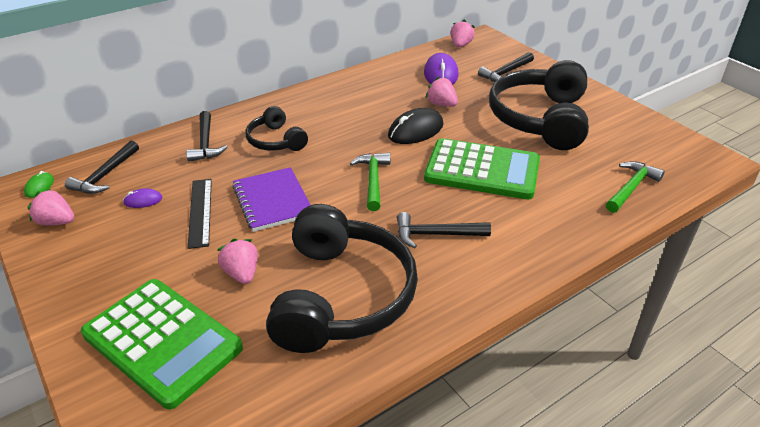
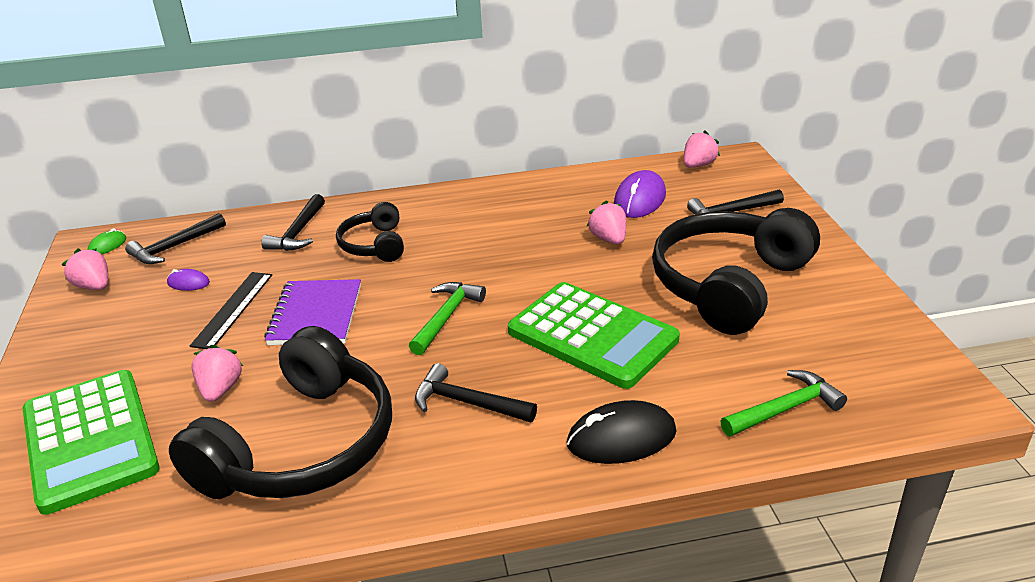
camera: 25 degrees right, 5 degrees down
(415, 130) = (548, 266): black mouse -> black mouse (621, 438)

